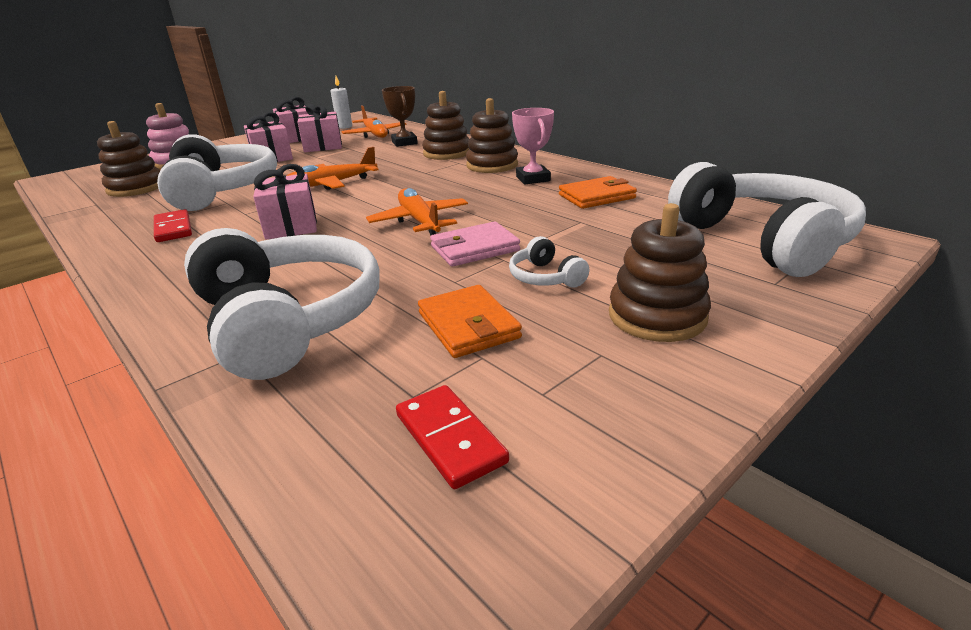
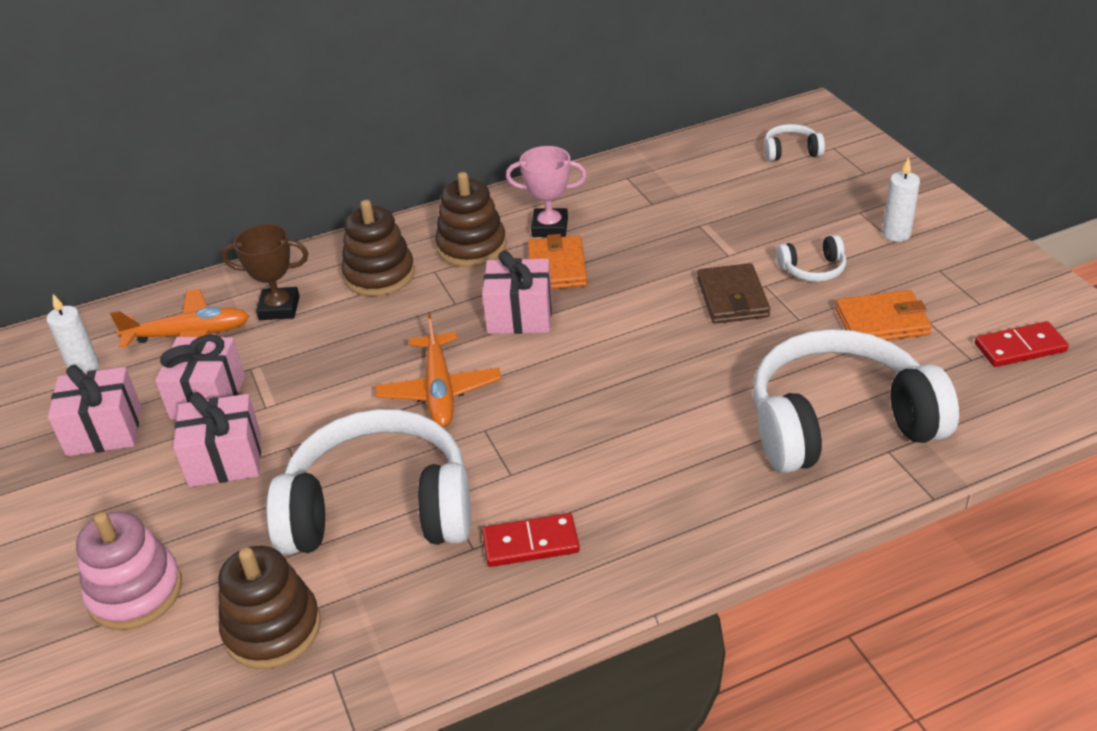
camera: 70 degrees left, 10 degrees up
(291, 226) = (590, 427): pink gift -> pink gift (520, 315)
(419, 221) = (637, 325): orange plane -> none
(474, 248) = (732, 298): pink wallet -> brown wallet
(596, 196) = (638, 201): orange wallet -> orange wallet (557, 267)
(657, 316) = (896, 234): brown stacking toy -> white candle
(762, 240) = (791, 151): white headphones -> white headphones, size x0.41

